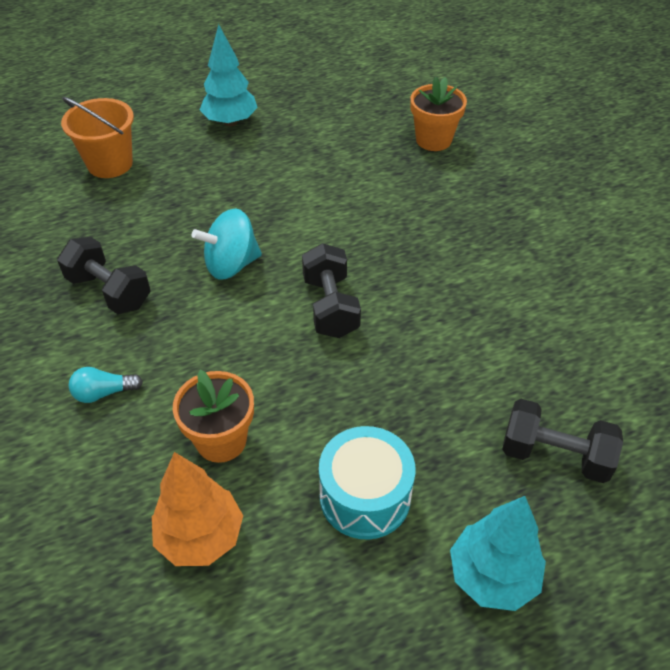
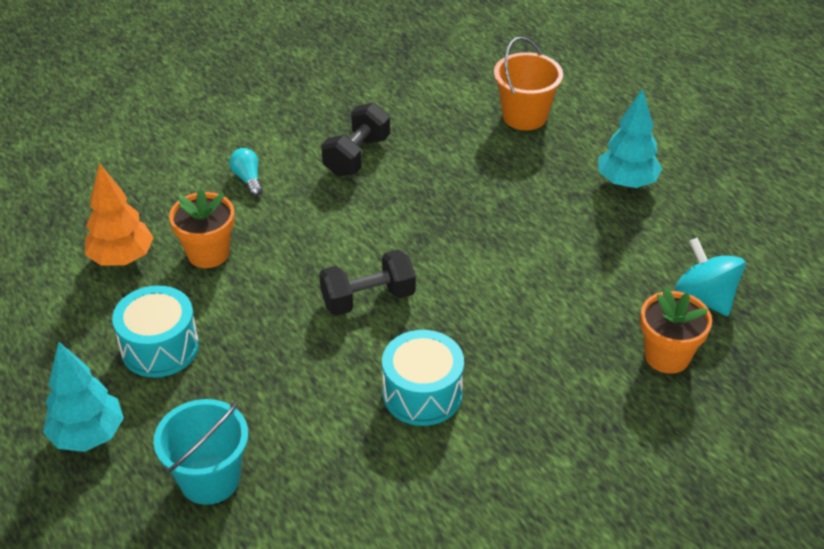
camera: 80 degrees right, 5 degrees down
(231, 264) = (407, 223): turquoise spinning top -> turquoise spinning top (705, 297)
(457, 283) = (422, 393): none -> turquoise drum
(554, 455) = (210, 479): black dumbbell -> turquoise bucket

